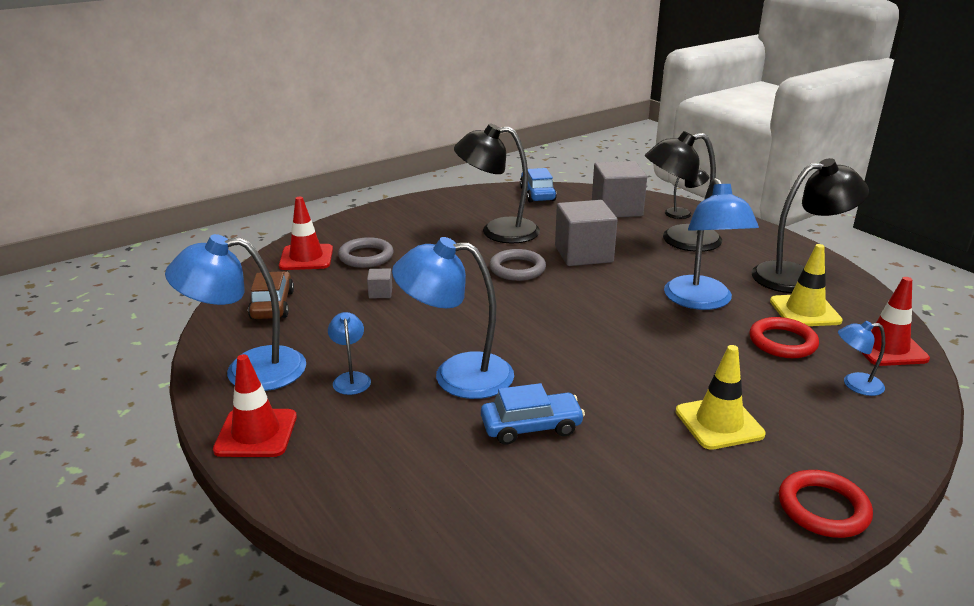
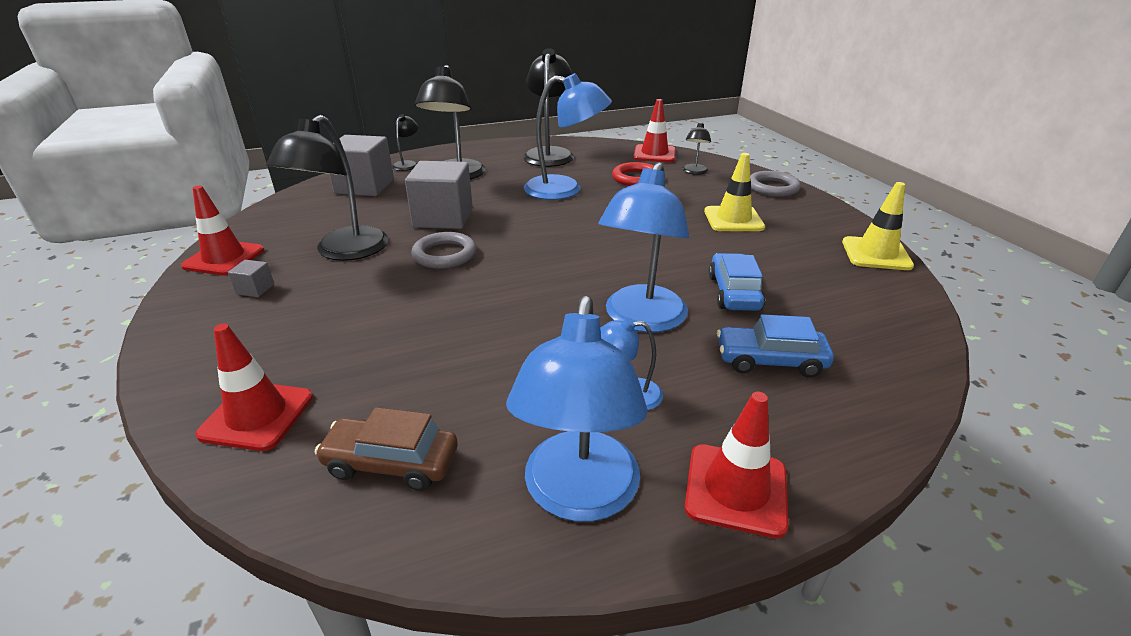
camera: 75 degrees left, 5 degrees up
(366, 256) = (313, 354): grey ring -> grey ring (772, 188)
(380, 293) = (430, 352): grey cube -> grey cube (255, 289)
(465, 198) = (224, 258): none -> red traffic cone
(537, 194) = (276, 216): blue car -> blue car (770, 361)
(805, 311) = (598, 163): yellow traffic cone -> yellow traffic cone (876, 254)
(823, 508) = (822, 210): red ring -> none
(855, 384) = (694, 172): blue lamp -> black lamp

